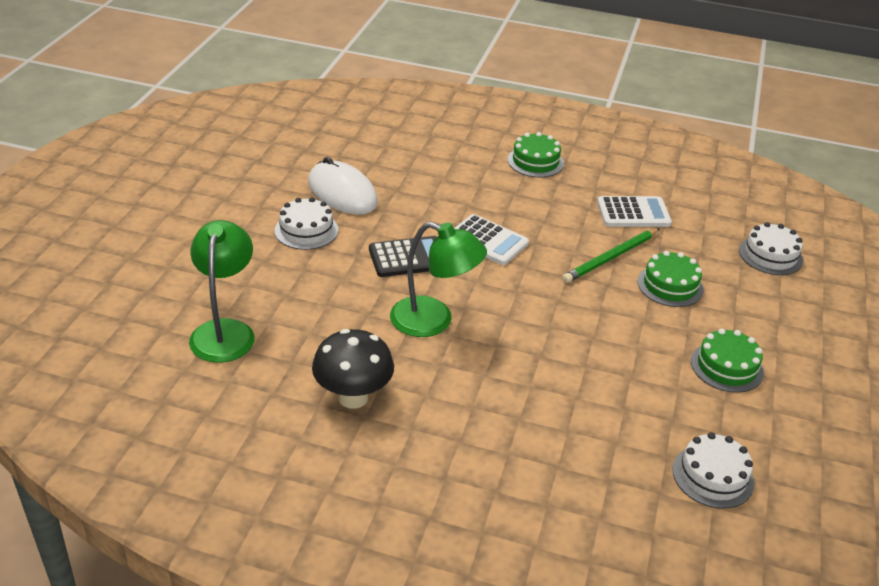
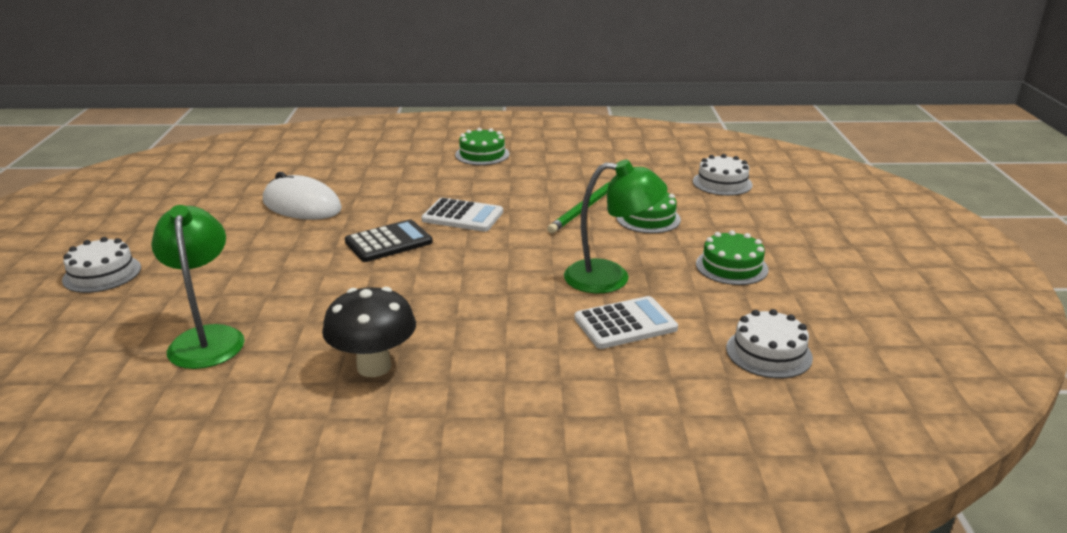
camera: 15 degrees left, 10 degrees down
(306, 230) = (273, 239): white cake -> white cake (102, 274)
(433, 321) = (435, 286): green lamp -> green lamp (611, 278)
(633, 213) = (588, 175): white calculator -> white calculator (625, 324)

